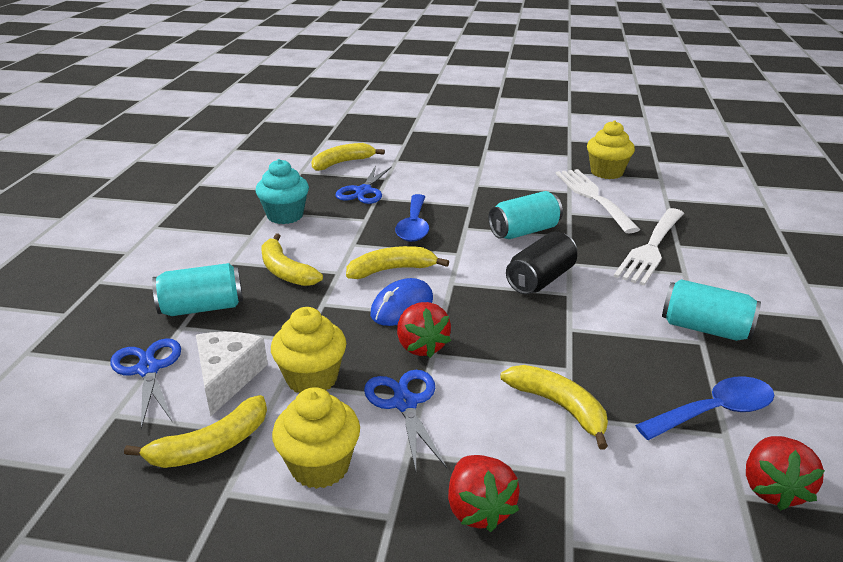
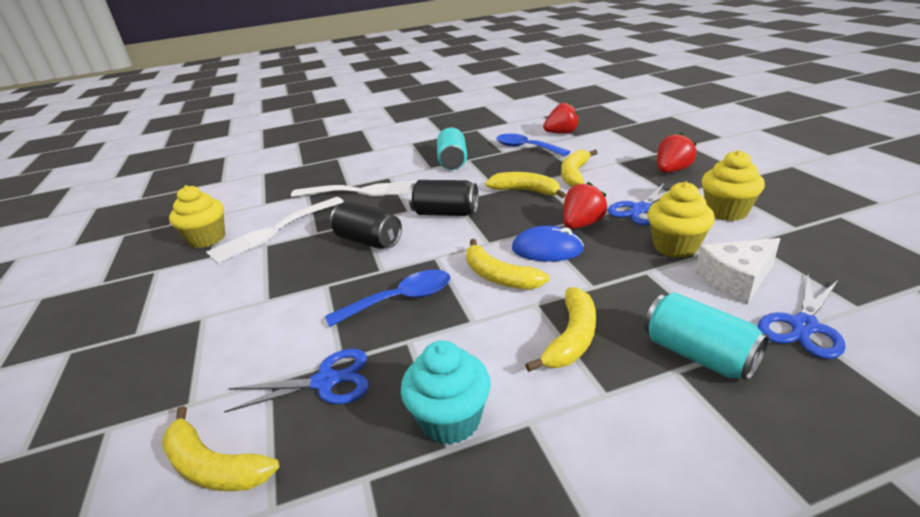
camera: 115 degrees left, 0 degrees up
(211, 446) = (786, 250): yellow banana -> yellow banana (526, 191)
(524, 231) = (368, 241): turquoise can -> black can

